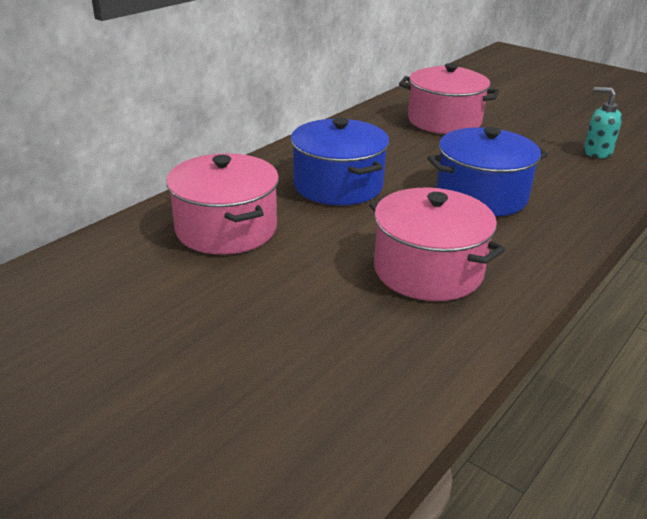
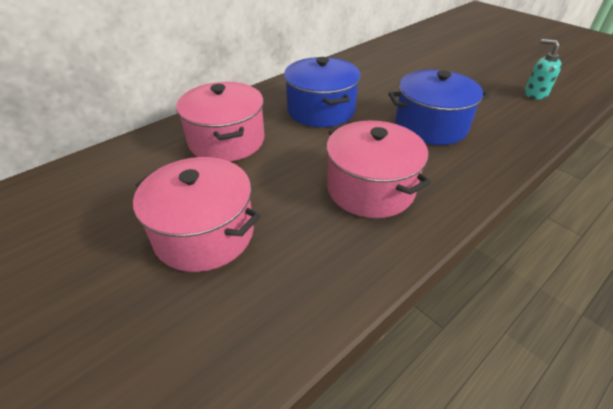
camera: 10 degrees right, 10 degrees up
(444, 121) = (417, 62): pink pot -> pink pot (204, 234)

